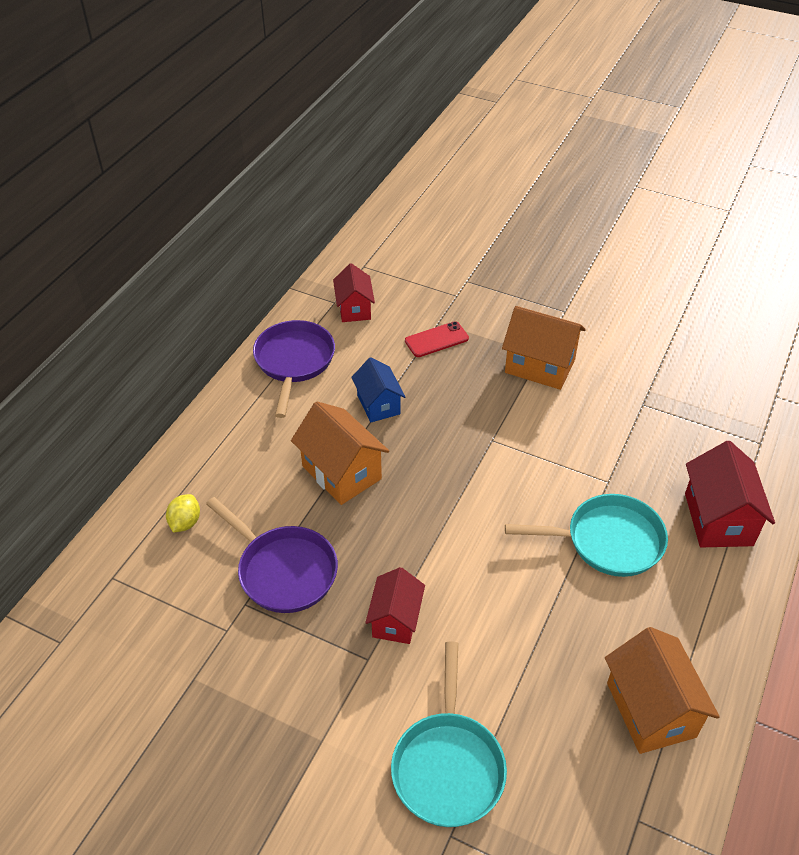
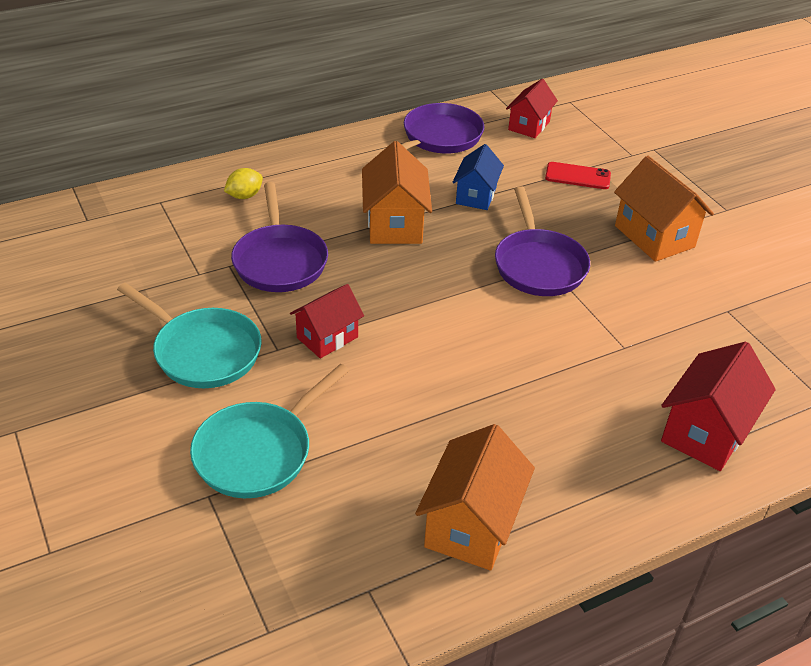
camera: 35 degrees right, 5 degrees down
(485, 444) = (538, 265): none -> purple pan
(608, 541) = (573, 388): turquoise pan -> turquoise pan (203, 351)

